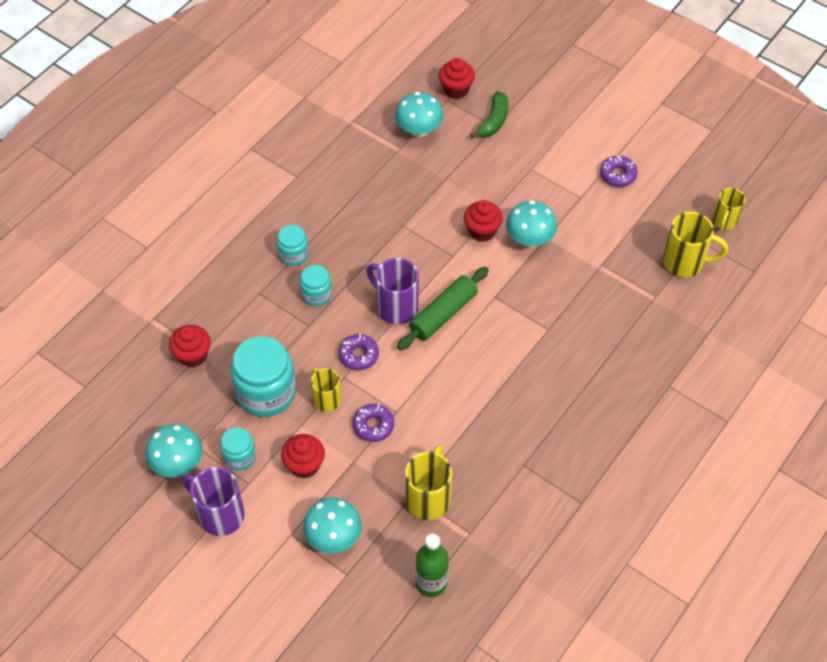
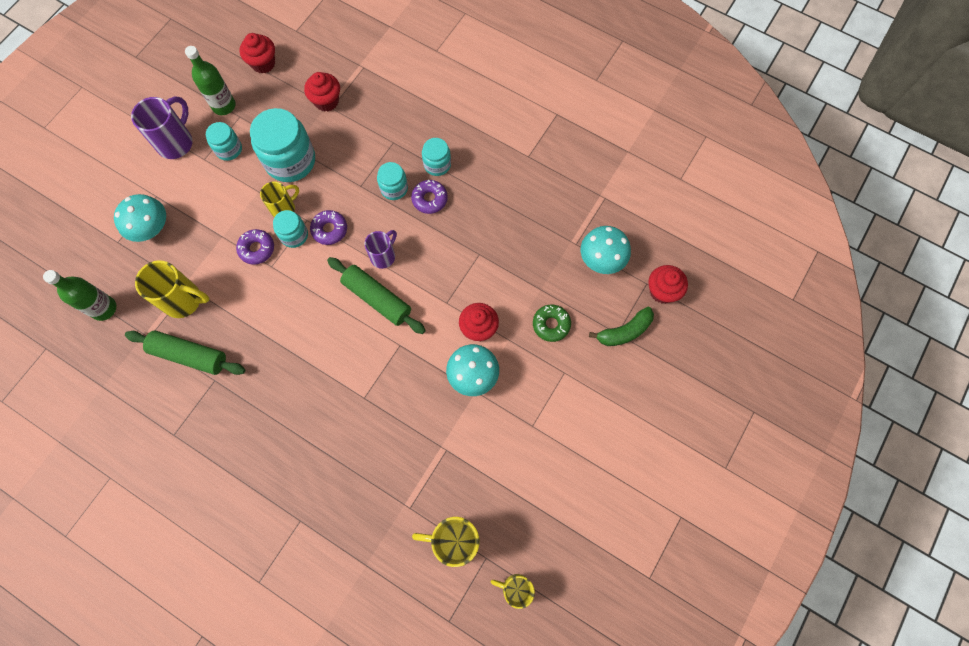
camera: 85 degrees right, 15 degrees up
(177, 463) = (224, 106): turquoise mushroom -> green bottle
(304, 465) = (219, 198): red cupcake -> red cupcake (263, 63)
(361, 389) = (294, 235): none -> turquoise jar
(395, 307) = (383, 256): purple mug -> purple mug, size x0.65
(482, 174) = (551, 324): none -> green donut
(493, 121) = (624, 331): green banana -> green banana turned 45 degrees counterclockwise
(494, 490) = (189, 355): none -> green rolling pin
(618, 175) = (567, 466): purple donut -> purple donut (429, 199)
(685, 262) = (455, 541): yellow mug -> yellow mug turned 90 degrees clockwise

